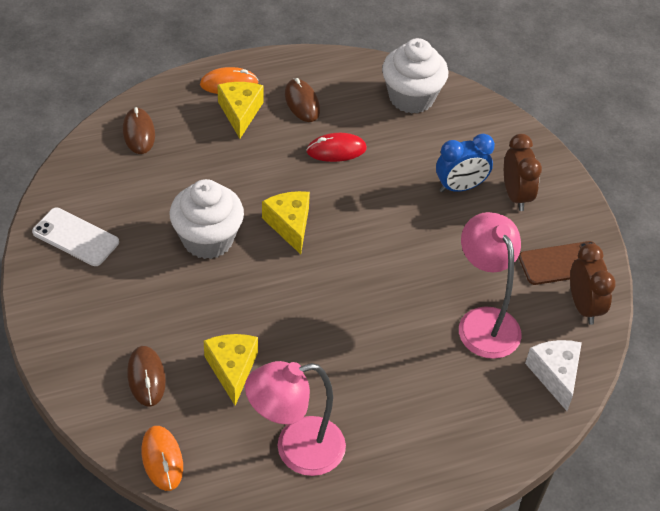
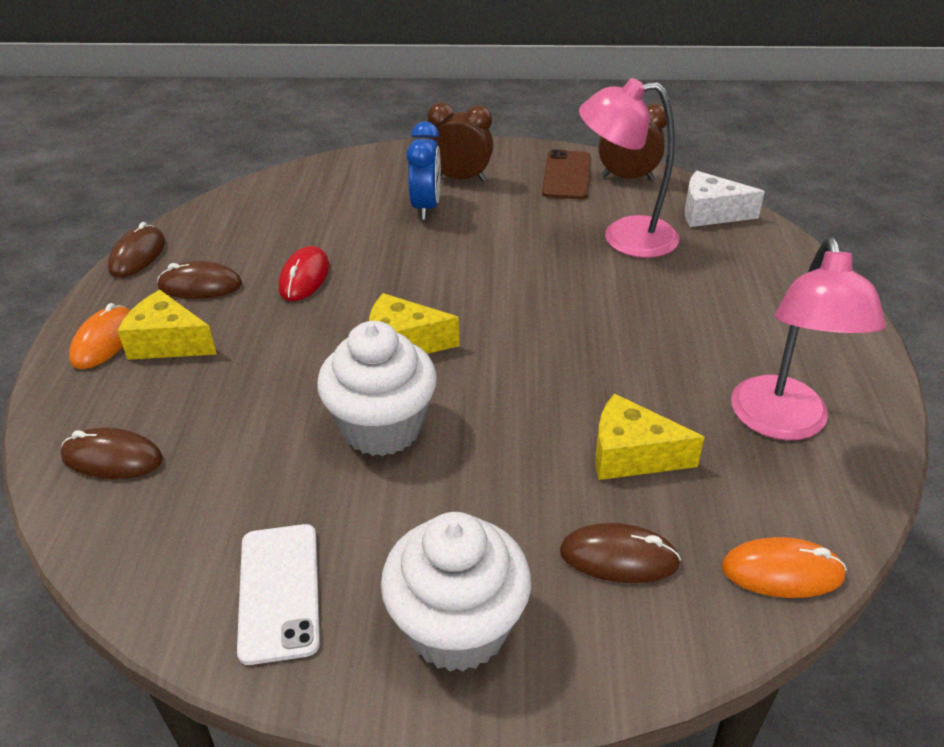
camera: 65 degrees left, 10 degrees down
(75, 237) = (279, 591): white phone -> white phone turned 60 degrees counterclockwise
(319, 58) = (138, 255): none -> brown mouse
(411, 97) = (267, 206): white cupcake -> white cupcake (457, 627)

